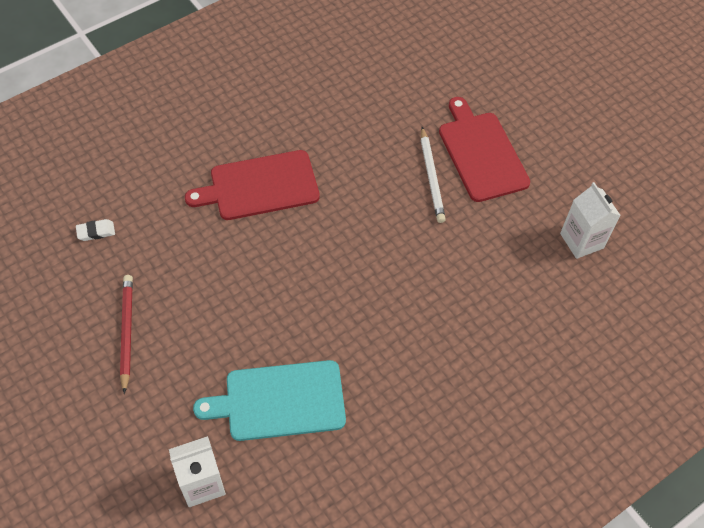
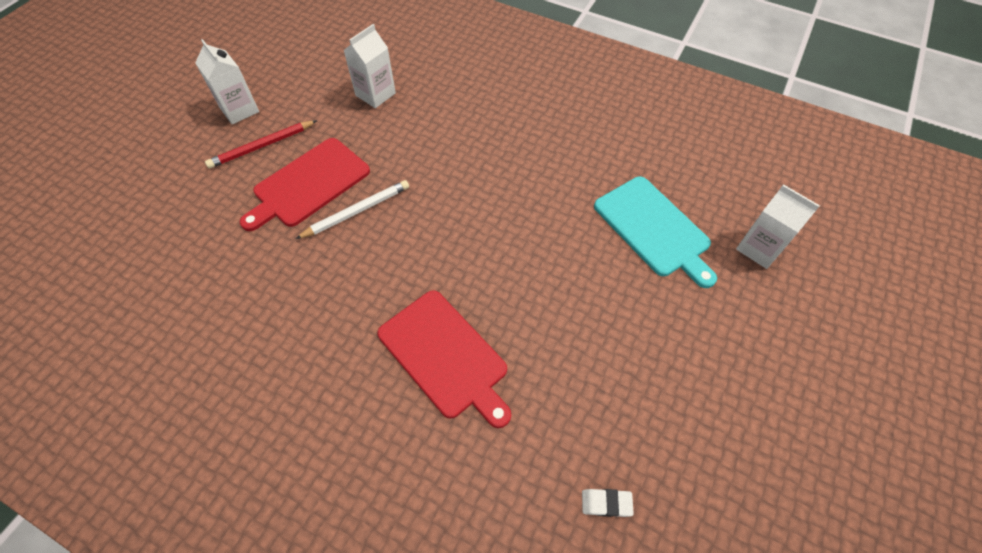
camera: 115 degrees left, 0 degrees up
(96, 232) = (606, 503): white eraser -> white eraser turned 45 degrees counterclockwise
(127, 332) = (690, 388): red pencil -> red pencil (262, 146)
(605, 128) = (239, 110): none -> white carton

